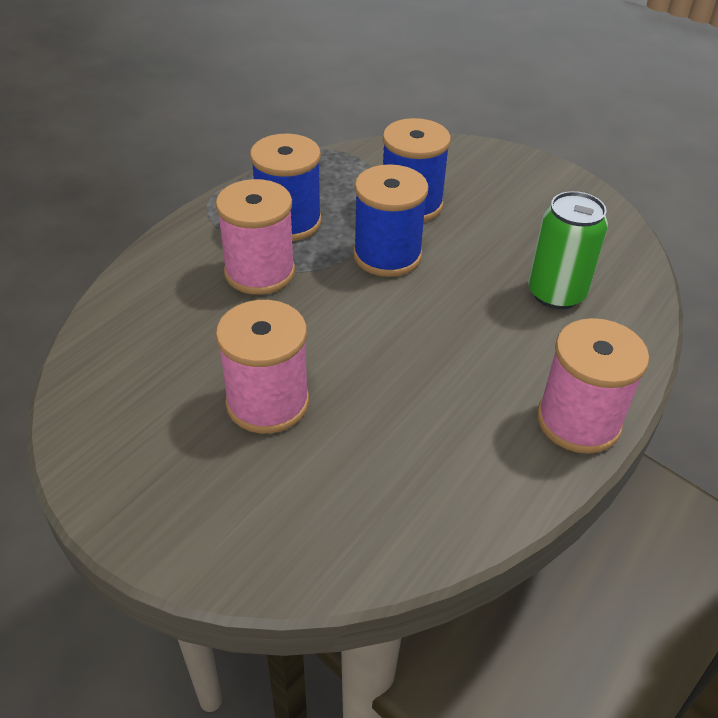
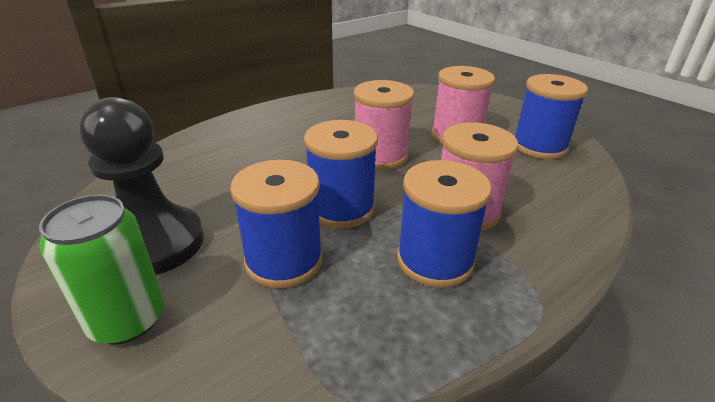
camera: 165 degrees left, 10 degrees down
(139, 400) = (539, 146): none -> blue spool
(524, 202) = (154, 243): none -> black pawn
(556, 293) = (225, 162): green can -> green can (127, 320)
(578, 421) = (282, 110): pink spool -> pink spool (380, 155)

